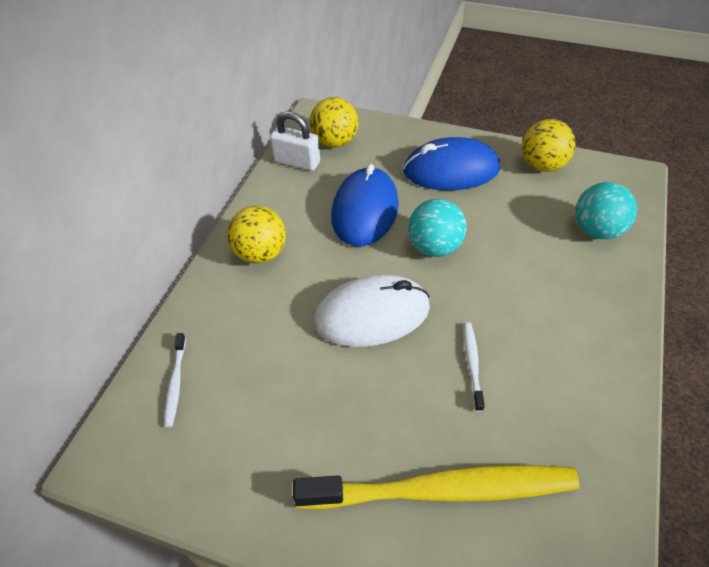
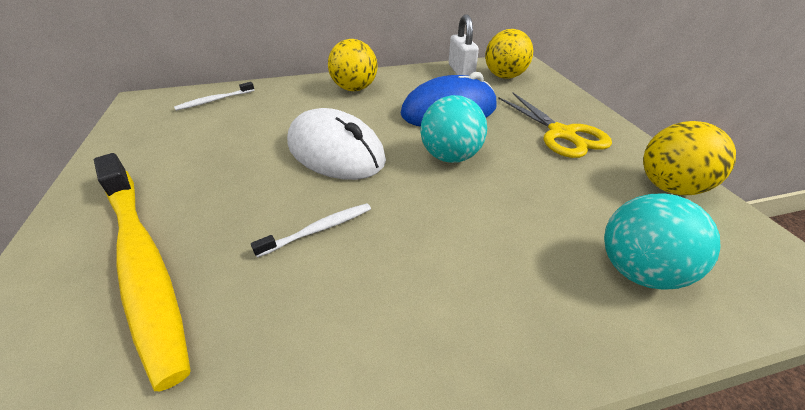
camera: 55 degrees right, 10 degrees down
(451, 170) = (561, 134): blue mouse -> yellow scissors

